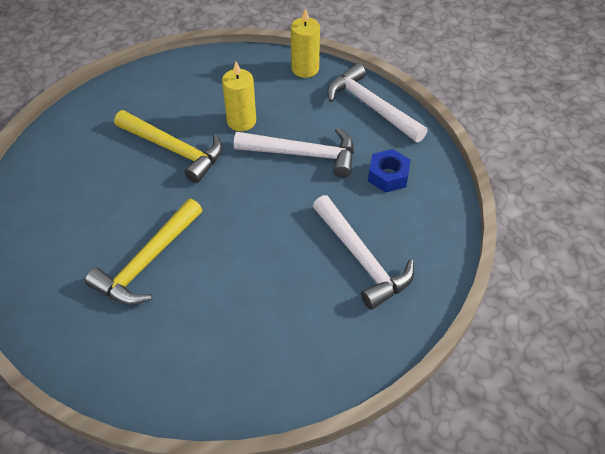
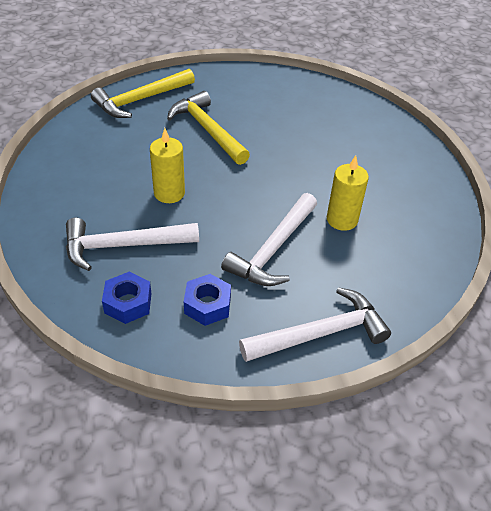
camera: 110 degrees right, 5 degrees down
(174, 149) = (323, 168): yellow hammer -> yellow hammer (141, 100)
(305, 69) = (410, 296): yellow candle -> yellow candle (169, 193)
(420, 226) = (128, 303): none -> blue nut

